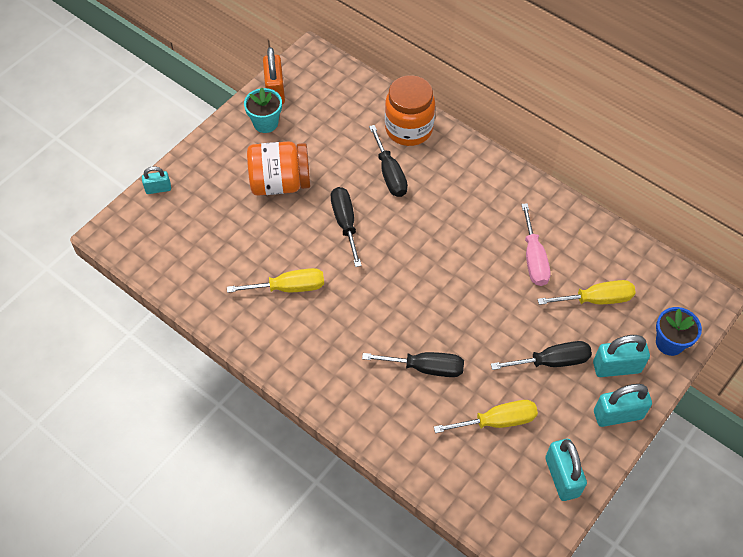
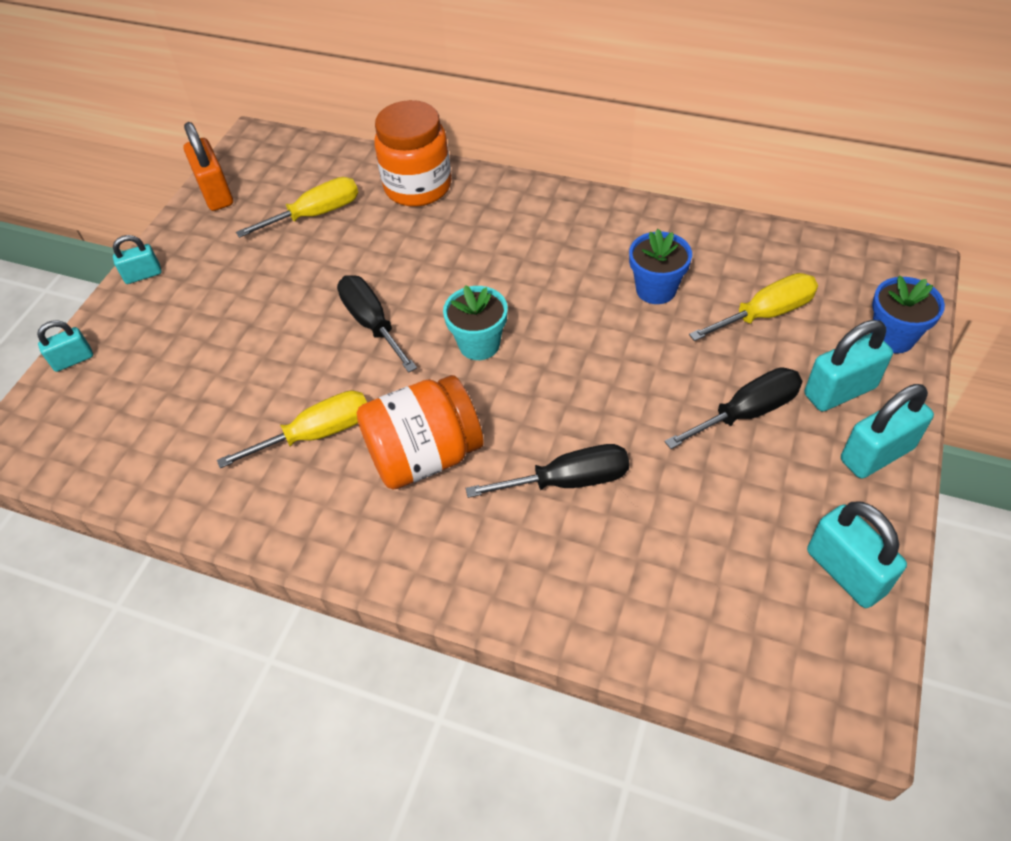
camera: 15 degrees left, 5 degrees down
(213, 140) = (143, 275): none -> turquoise padlock
(265, 123) = (214, 234): turquoise flower pot -> turquoise flower pot (479, 344)
(280, 183) = (258, 300): orange jar -> orange jar (425, 456)
(390, 174) = (412, 245): black screwdriver -> none
(497, 421) = (710, 522): yellow screwdriver -> yellow screwdriver (316, 214)
(533, 258) = (656, 289): pink screwdriver -> blue flower pot

